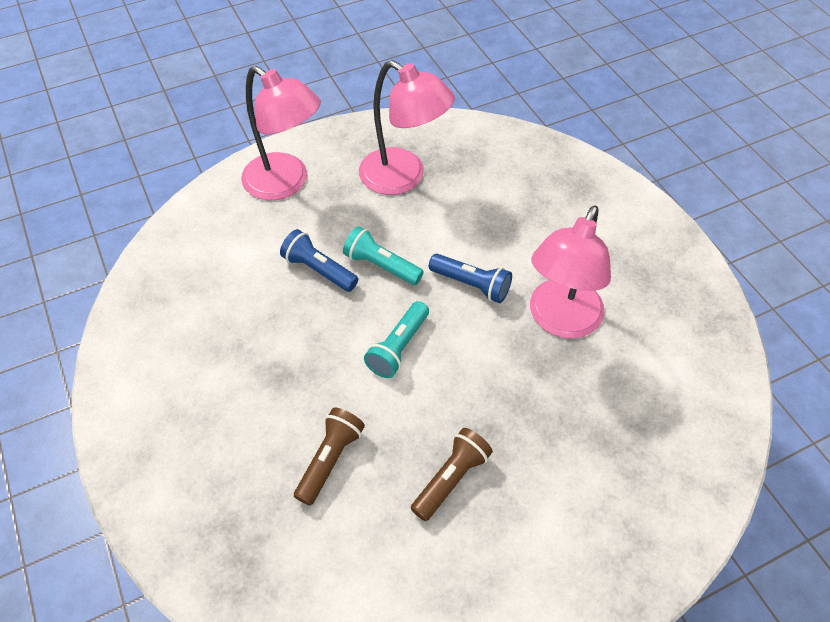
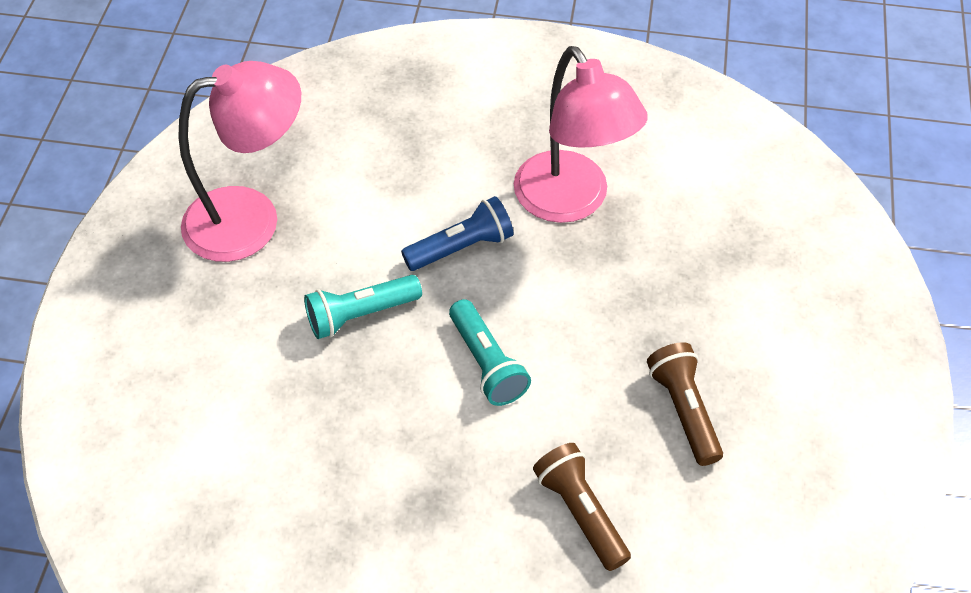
camera: 55 degrees left, 0 degrees up
(286, 183) = (139, 341): pink lamp -> none
(318, 270) = (310, 381): blue flashlight -> none

